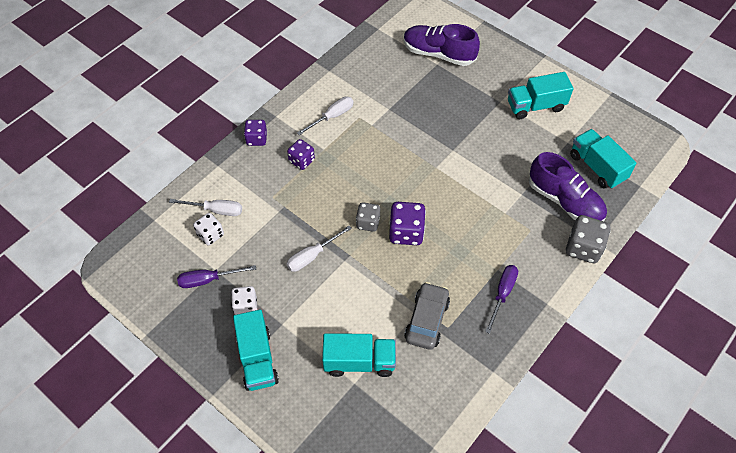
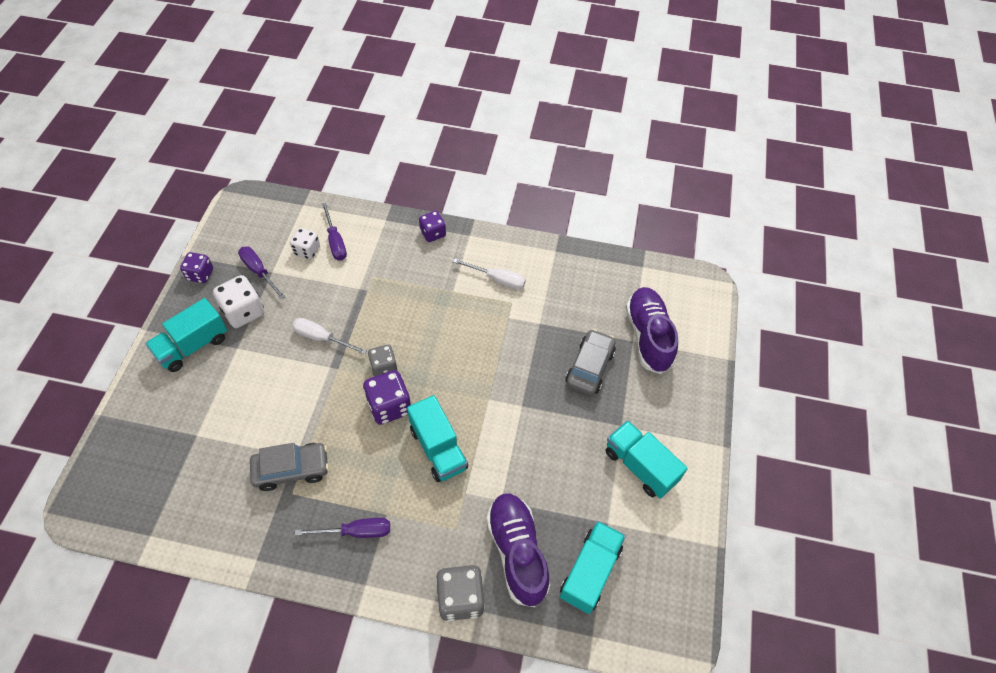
camera: 60 degrees right, 0 degrees up
(216, 210) = (335, 242): white screwdriver -> purple screwdriver
(246, 306) = (244, 312): white dice -> white dice, size x1.53
(301, 161) = (428, 279): purple dice -> purple dice (200, 274)
(359, 362) = (221, 429): turquoise truck -> turquoise truck (438, 448)
(444, 97) = (589, 367): none -> grey car
(564, 201) = (517, 552): purple shoe -> purple shoe turned 150 degrees clockwise

